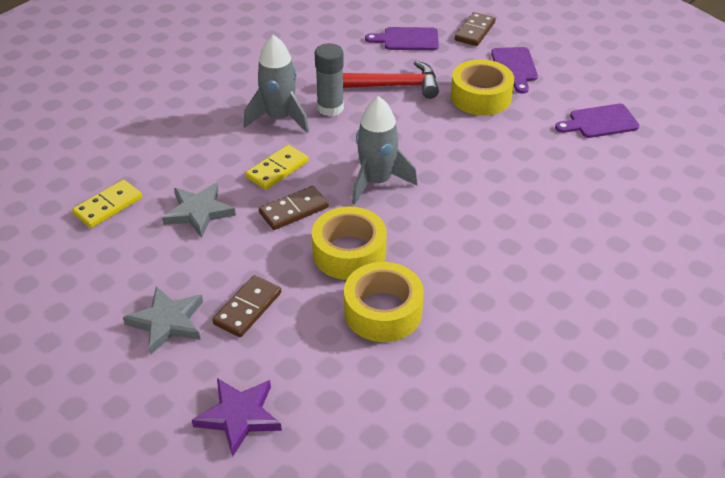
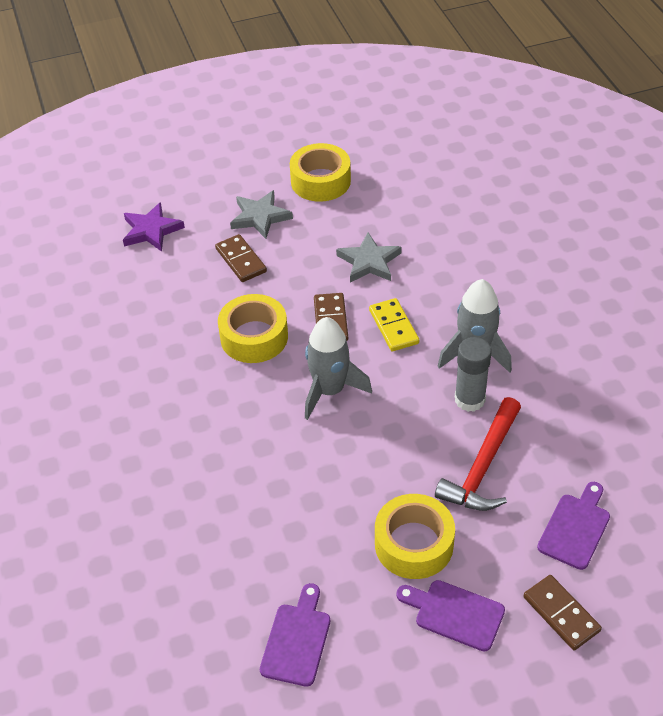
camera: 120 degrees right, 5 degrees up
(108, 206) = (413, 212): yellow domino -> none
(383, 311) = (178, 333): yellow tape -> yellow tape (320, 181)

